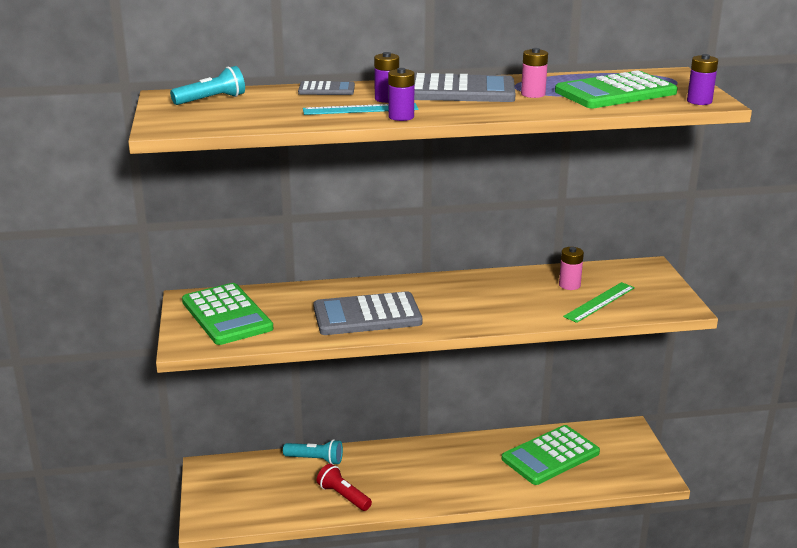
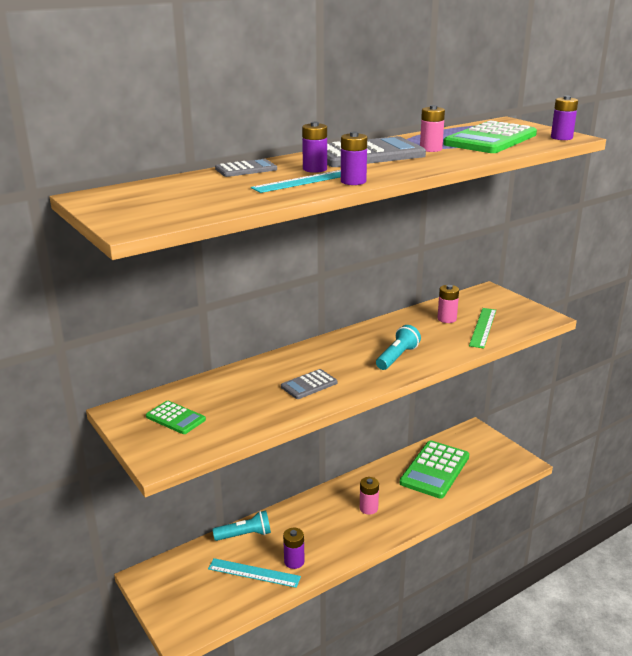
camera: 25 degrees left, 0 degrees up
(211, 100) = (144, 193): turquoise flashlight -> turquoise flashlight (397, 357)
(227, 315) = (175, 418): green calculator -> green calculator, size x0.51
(300, 494) = (254, 573): none -> turquoise ruler
(343, 496) = (294, 561): red flashlight -> purple battery
(367, 315) = (309, 385): grey calculator -> grey calculator, size x0.51
(451, 472) = (368, 508): none -> pink battery

